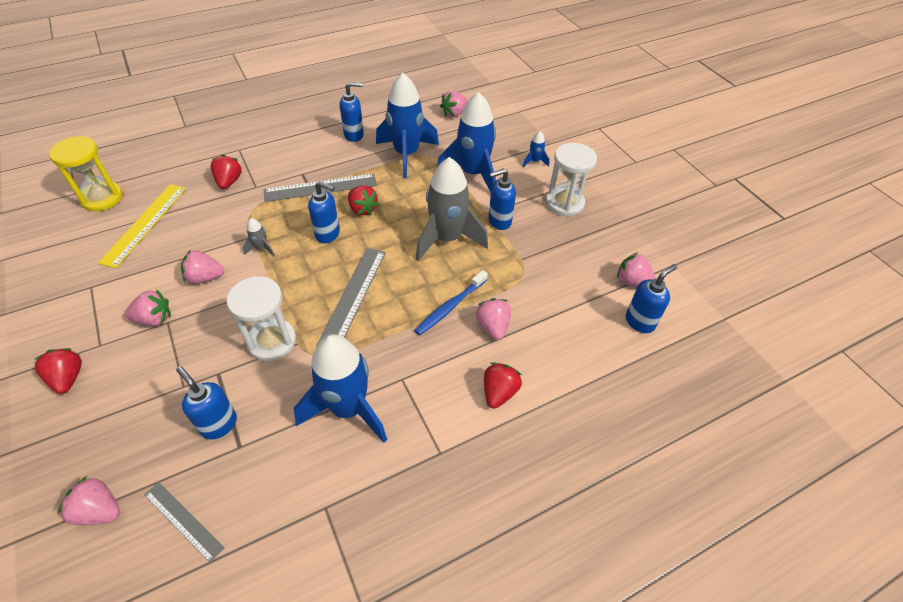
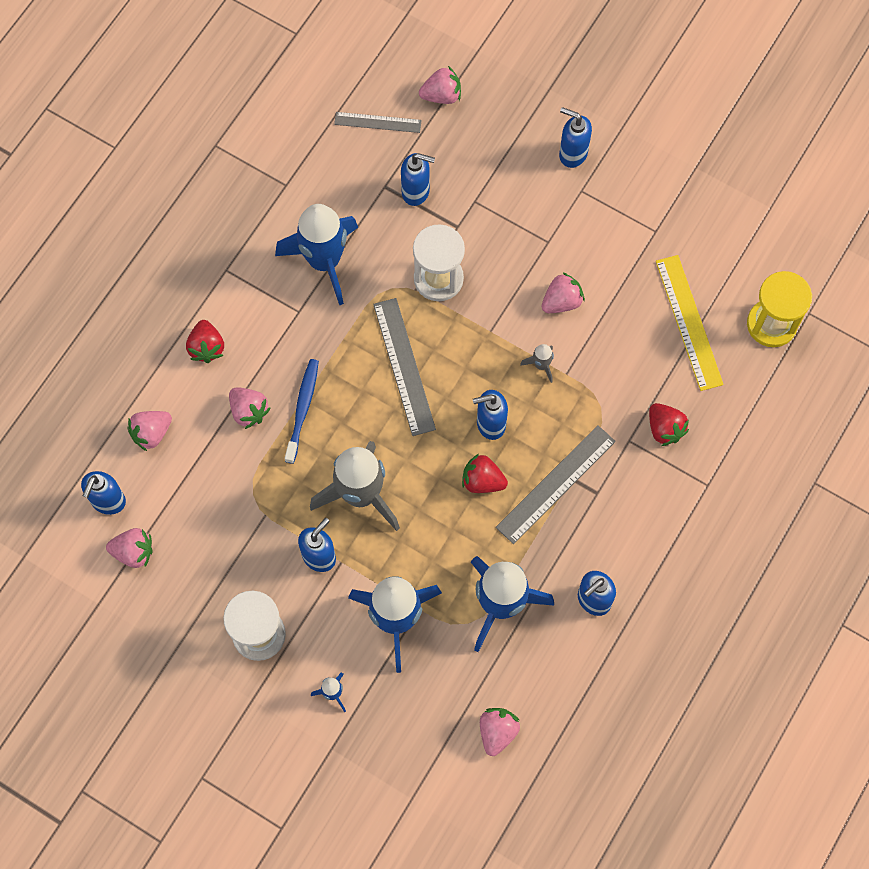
camera: 150 degrees right, 20 degrees up
(68, 378) = (572, 154): red strawberry -> blue soap dispenser
(154, 319) = (562, 237): pink strawberry -> pink strawberry (151, 433)

